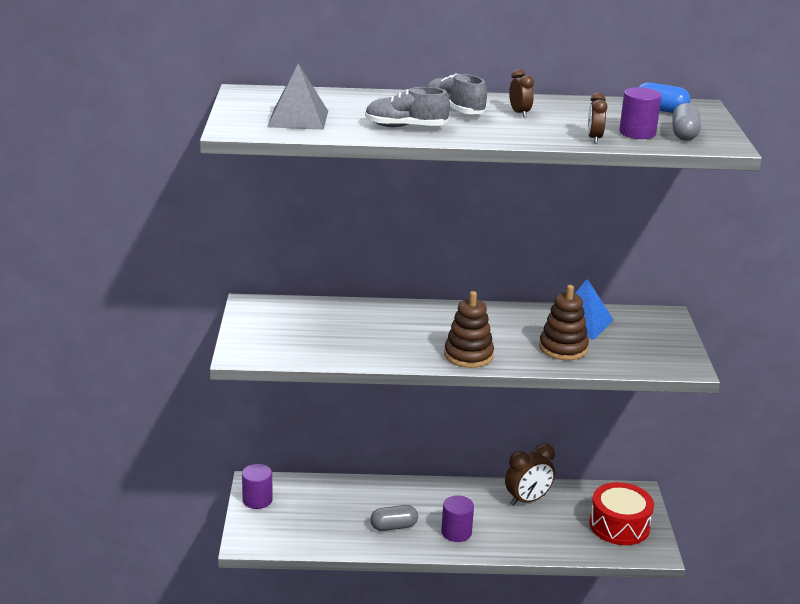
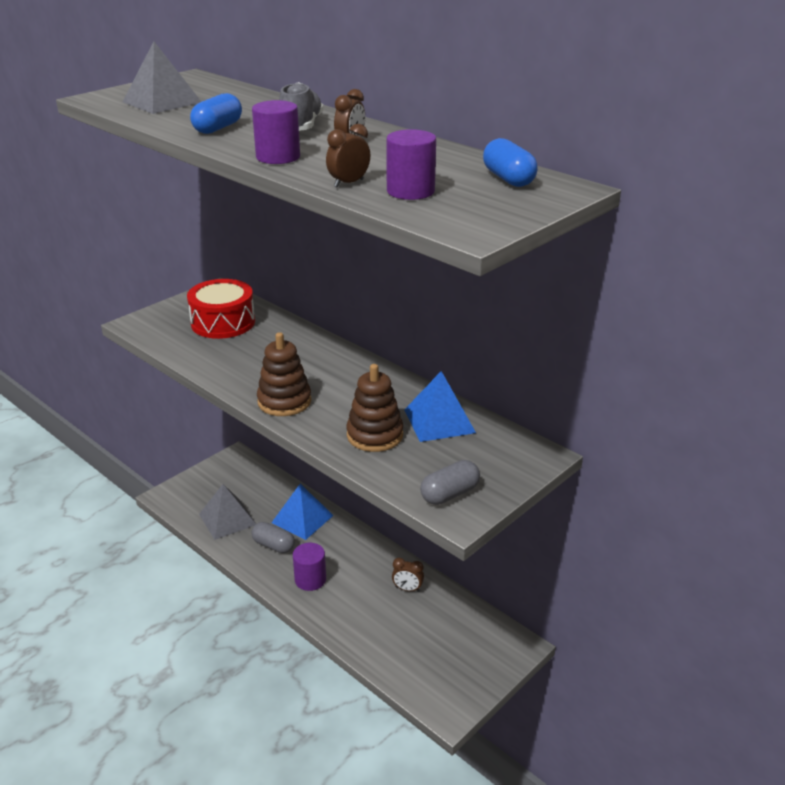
camera: 45 degrees right, 5 degrees up
(257, 500) = (219, 470): purple cylinder -> purple cylinder (278, 157)
(327, 530) = (227, 519): none -> grey pyramid
(384, 497) = (302, 519): none -> blue pyramid
(405, 127) = (218, 128): grey shoe -> blue capsule
(527, 500) = (407, 589): brown clock -> brown clock, size x0.57
(619, 525) = (452, 663): red drum -> red drum (223, 322)
(684, 134) = (459, 207): grey capsule -> grey capsule (450, 494)

